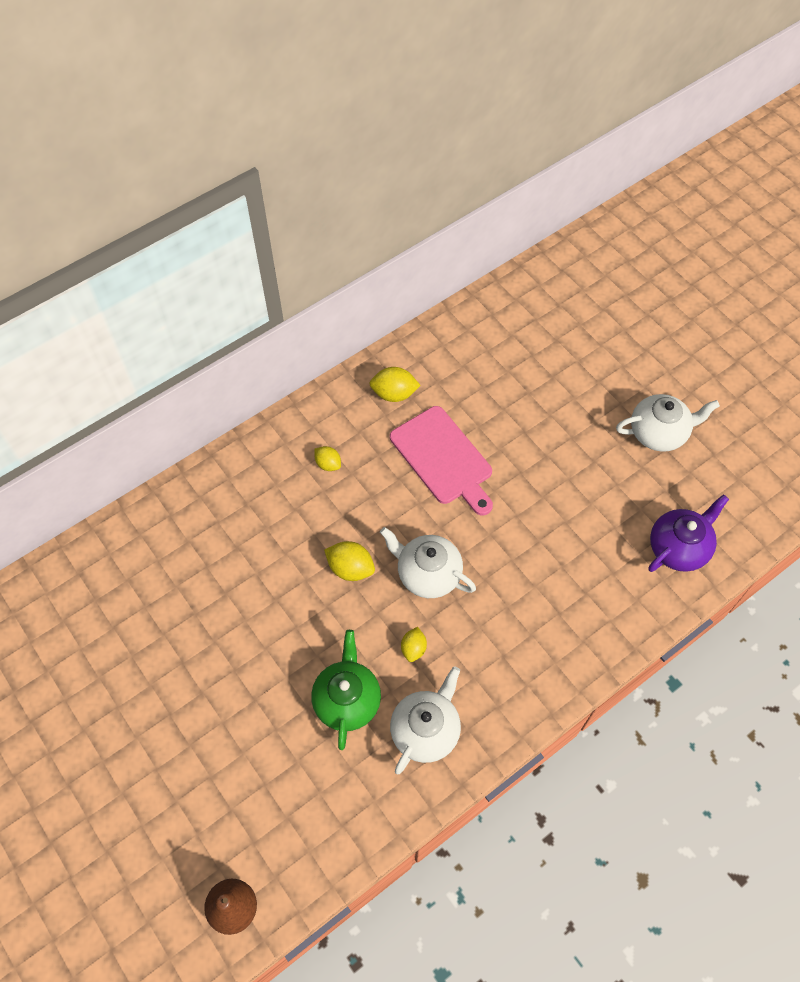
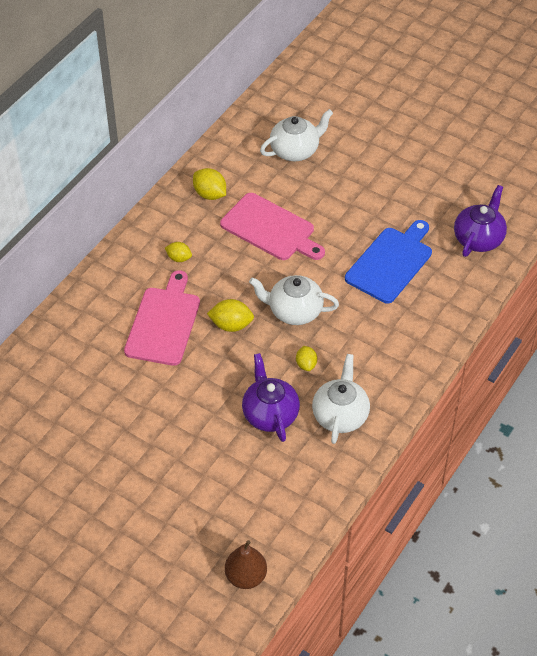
camera: 20 degrees left, 10 degrees down
(279, 541) = (164, 323): none -> pink cutting board
(347, 700) = (270, 414): green teapot -> purple teapot
(394, 394) = (210, 194): yellow lemon -> yellow lemon turned 60 degrees clockwise
(563, 546) = (391, 263): none -> blue cutting board
(659, 433) = (431, 165): white teapot -> white teapot (295, 150)

